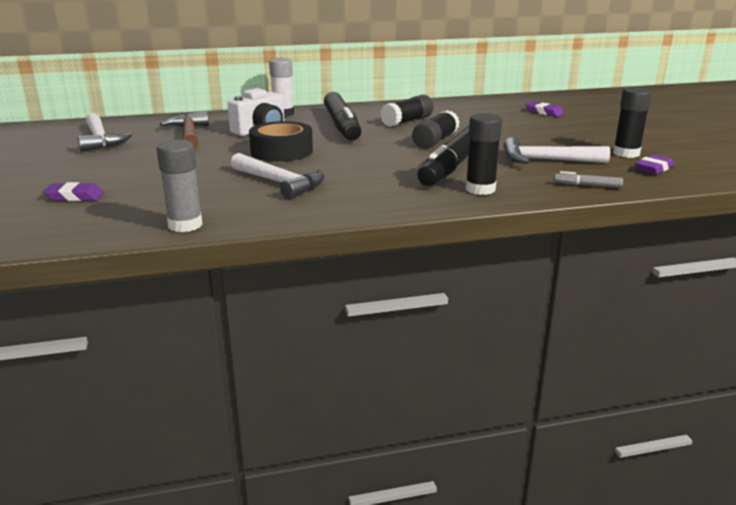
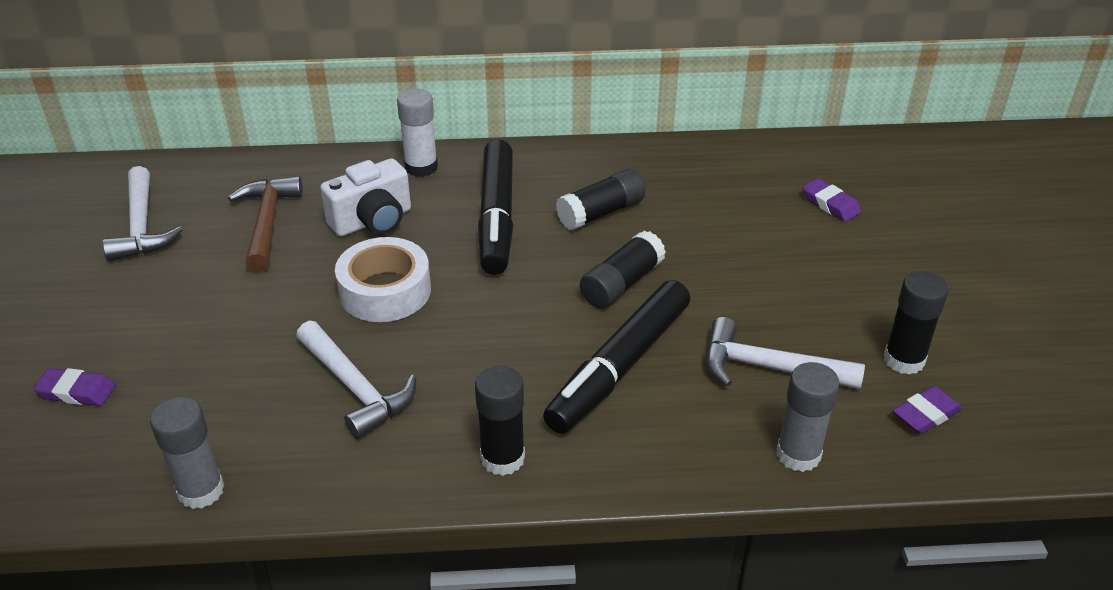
camera: 10 degrees right, 15 degrees up
(281, 151) = (385, 291): black tape -> white tape
(480, 189) = (634, 444): black glue stick -> black glue stick (502, 458)
(587, 186) = (798, 454): grey marker -> grey glue stick

